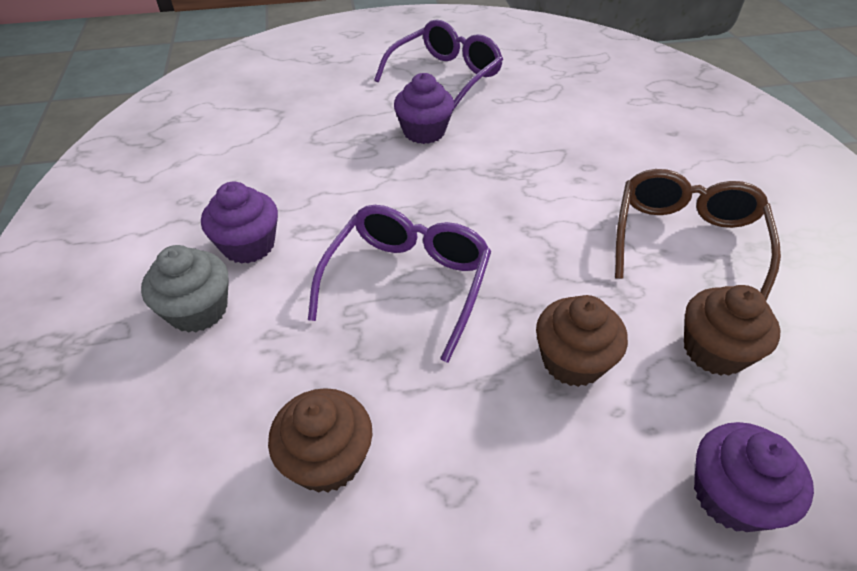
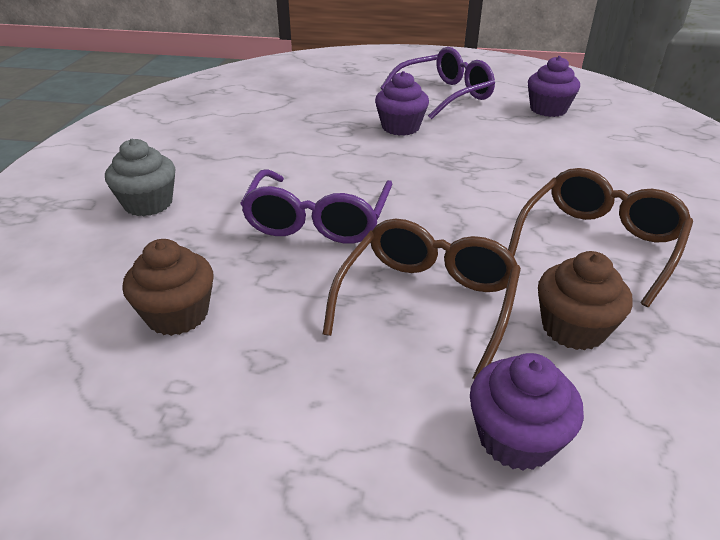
camera: 20 degrees right, 10 degrees down
(248, 245) = (211, 173): purple cupcake -> purple cupcake (548, 109)
(407, 283) = (318, 220): purple glasses -> purple glasses turned 150 degrees clockwise
(572, 361) = (427, 302): brown cupcake -> brown glasses

